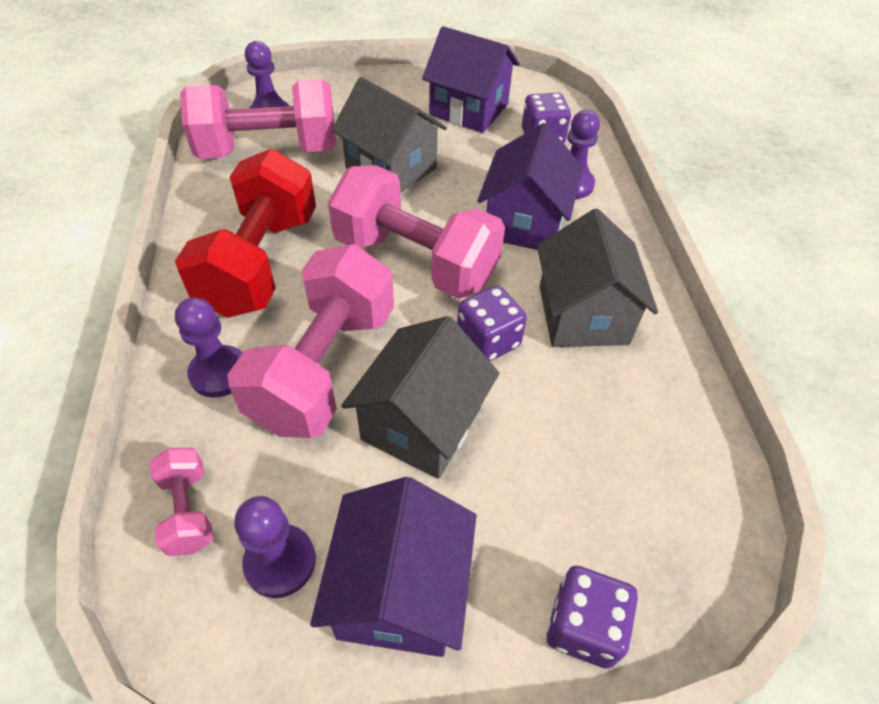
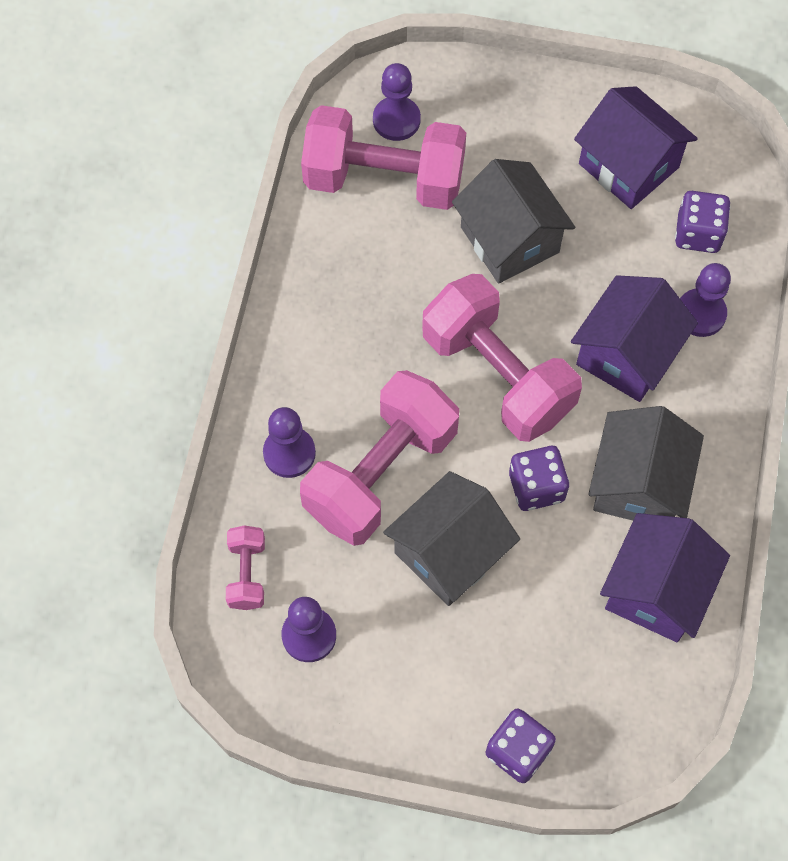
camera: 20 degrees right, 15 degrees up
(261, 263) = (347, 337): red dumbbell -> none
(399, 591) = (391, 684): purple house -> purple house (656, 590)

